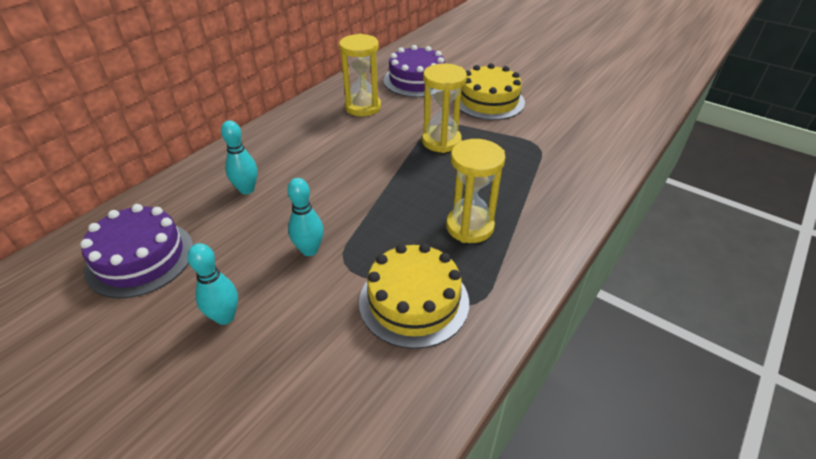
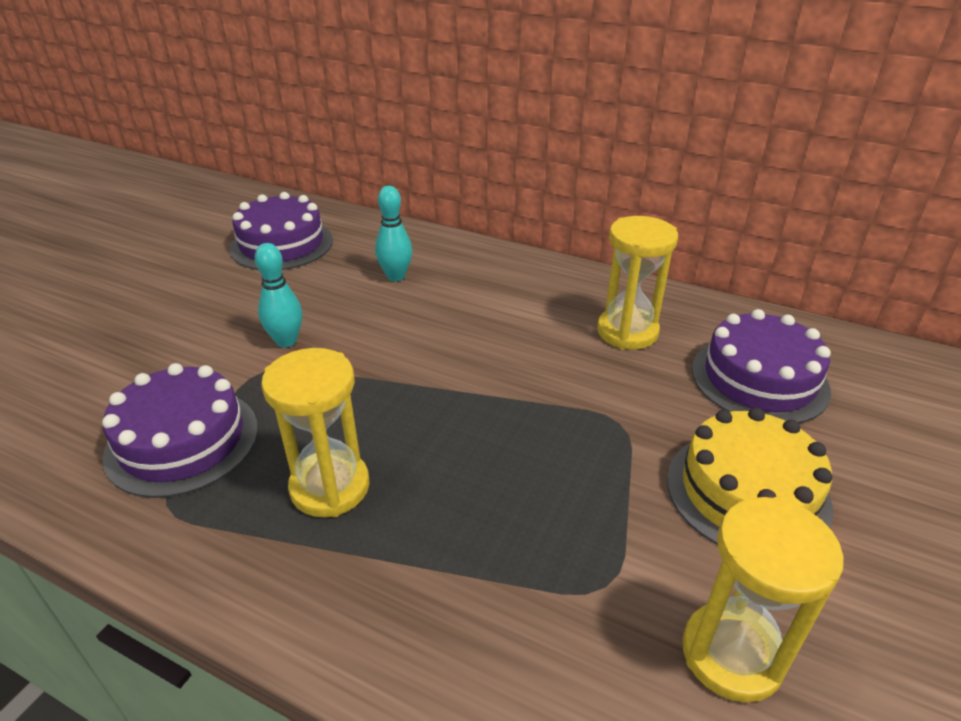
camera: 80 degrees right, 5 degrees down
(225, 317) = (192, 308): turquoise bowling pin -> none
(414, 301) = (182, 441): yellow cake -> purple cake
(441, 141) = (562, 432): yellow hourglass -> yellow hourglass (732, 654)

